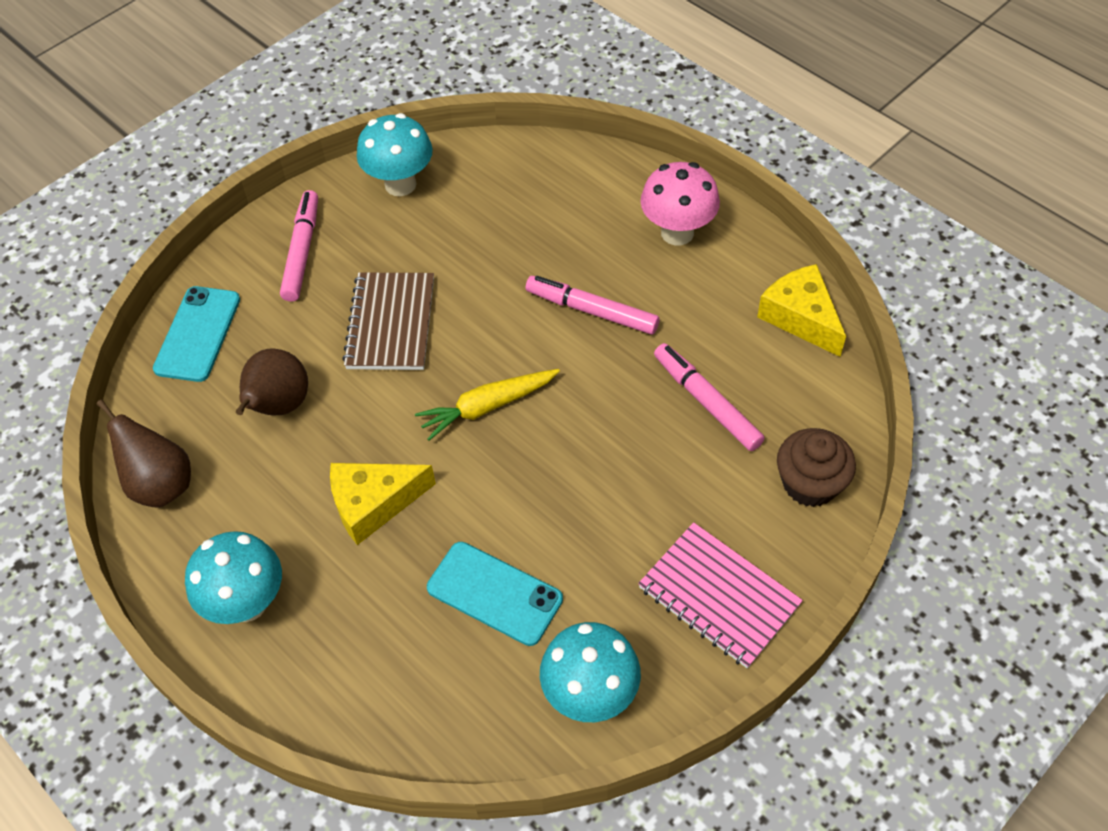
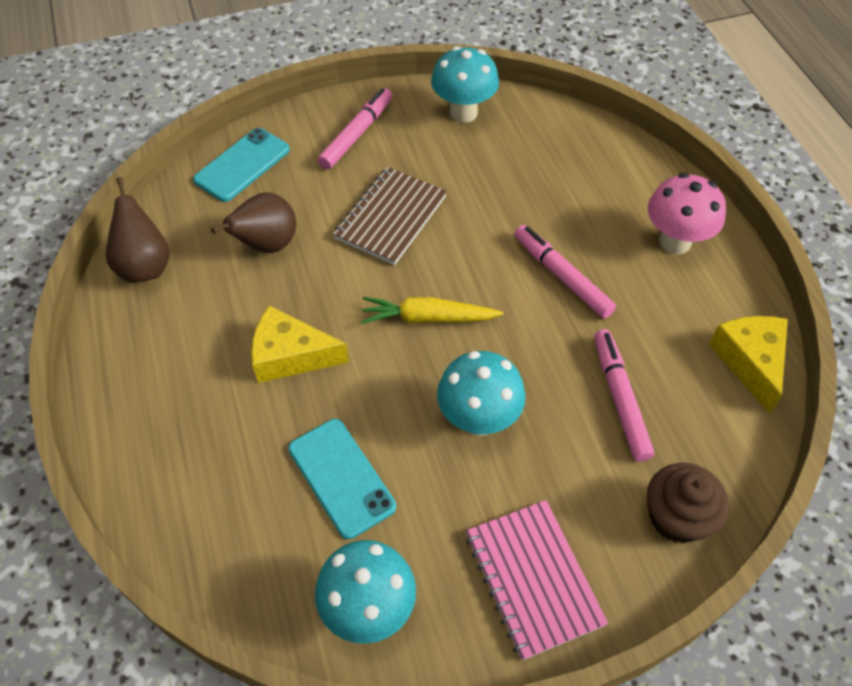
camera: 25 degrees right, 0 degrees up
(247, 603) = (148, 389): turquoise mushroom -> turquoise mushroom (478, 420)

